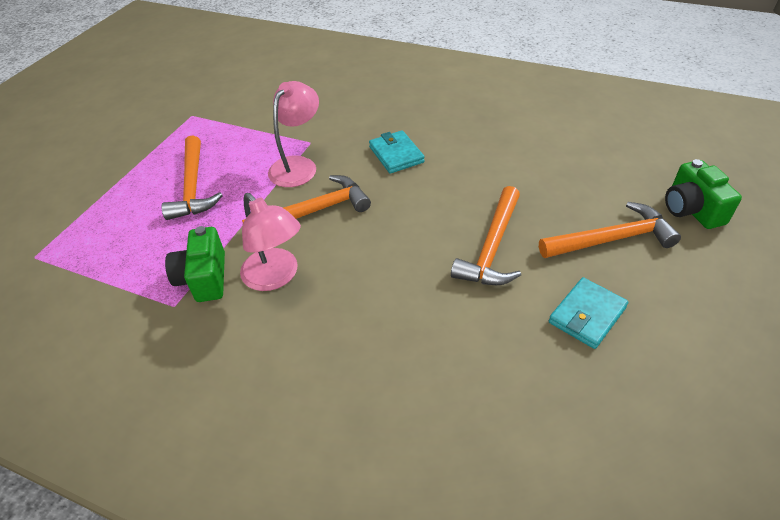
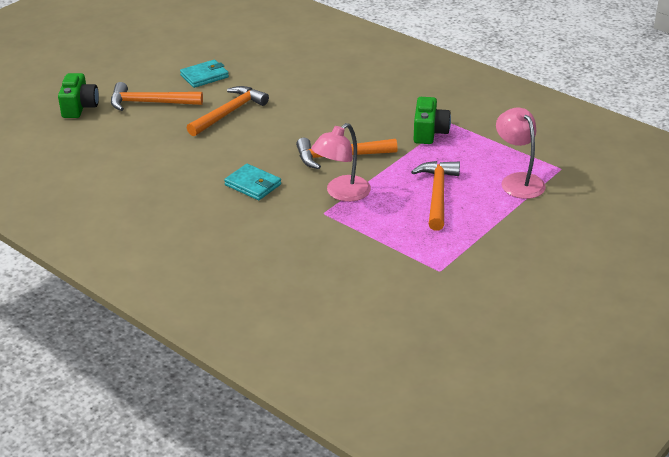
camera: 165 degrees left, 10 degrees down
(276, 277) = (380, 124): pink lamp -> pink lamp (518, 181)
(396, 154) = (253, 185): turquoise wallet -> turquoise wallet turned 45 degrees counterclockwise

